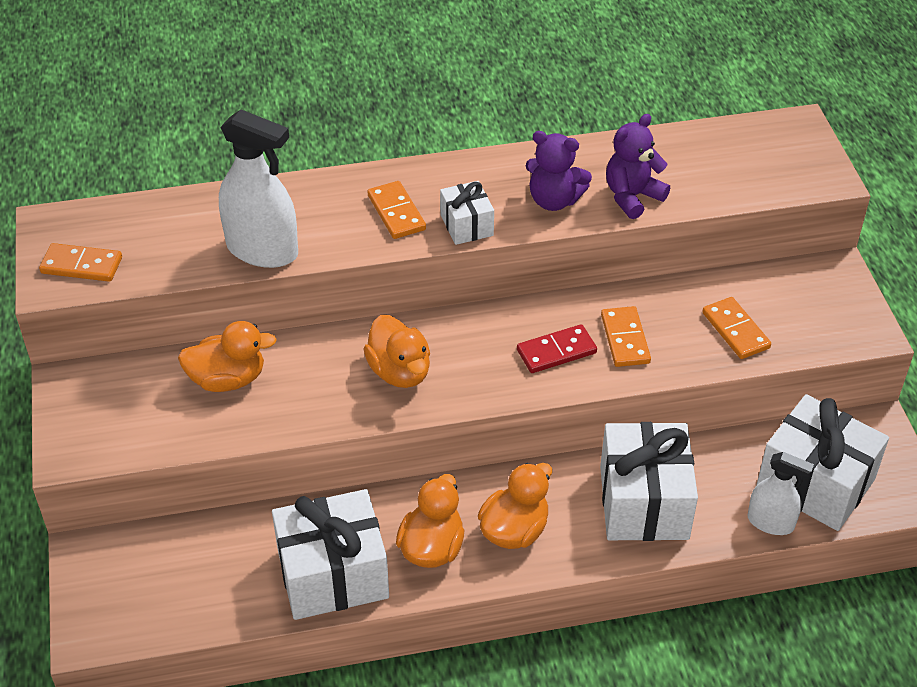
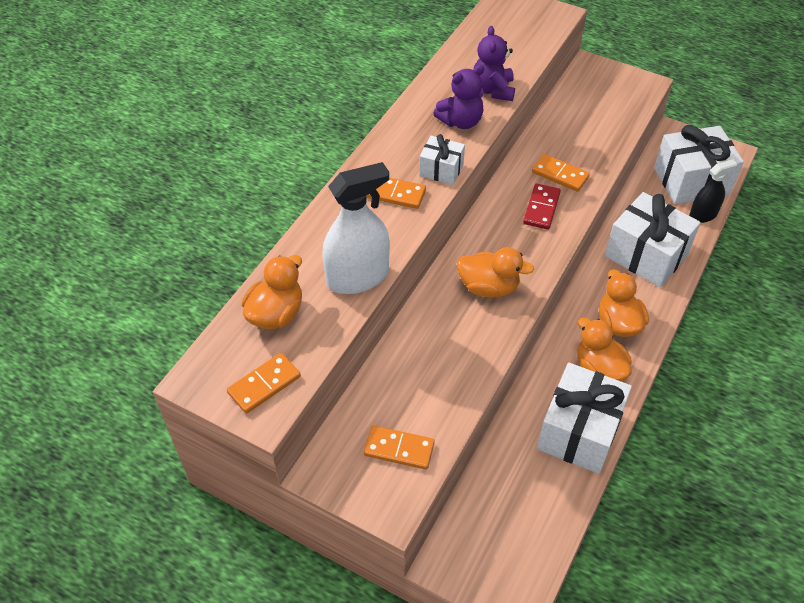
camera: 50 degrees left, 5 degrees up
(228, 379) = (410, 377): orange duck -> orange duck (276, 314)
(735, 330) = (596, 129): orange domino -> orange domino (399, 449)
(770, 522) = (703, 215): white spray bottle -> black spray bottle

